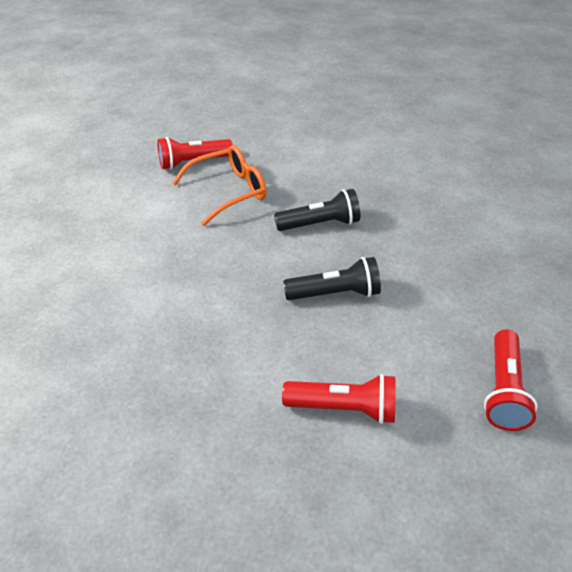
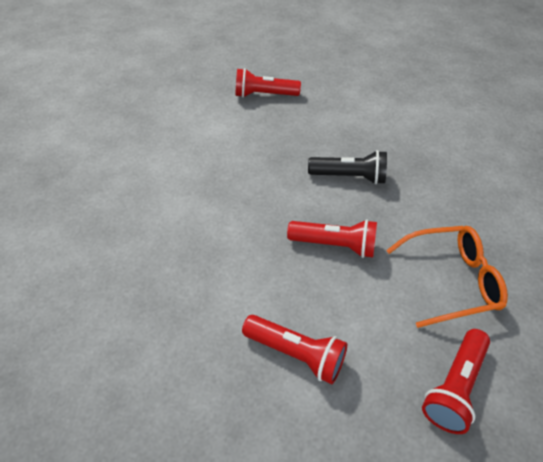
camera: 20 degrees right, 5 degrees up
(229, 191) = (283, 128): orange glasses -> orange glasses (451, 280)
(335, 293) = (335, 245): black flashlight -> red flashlight

